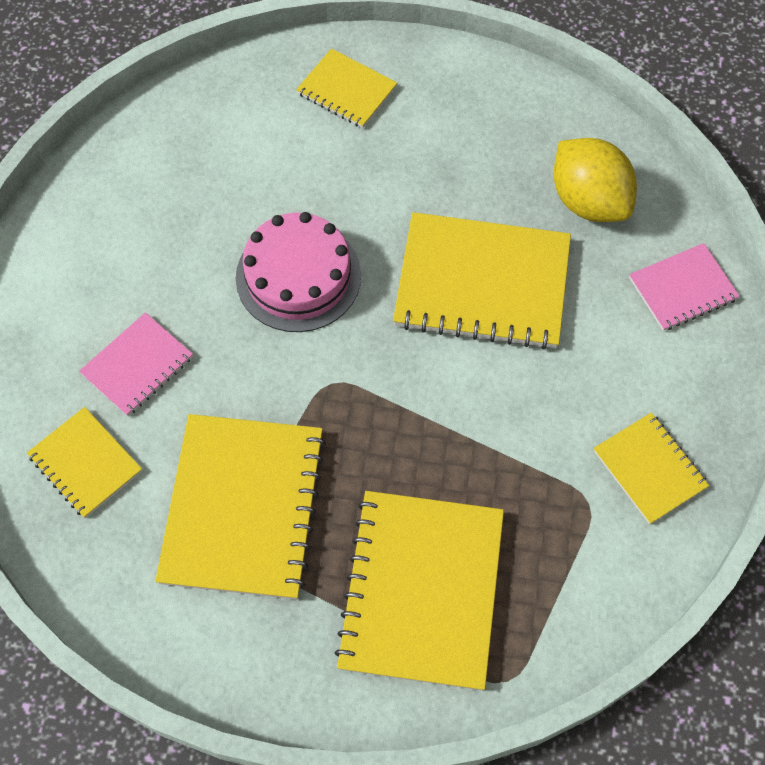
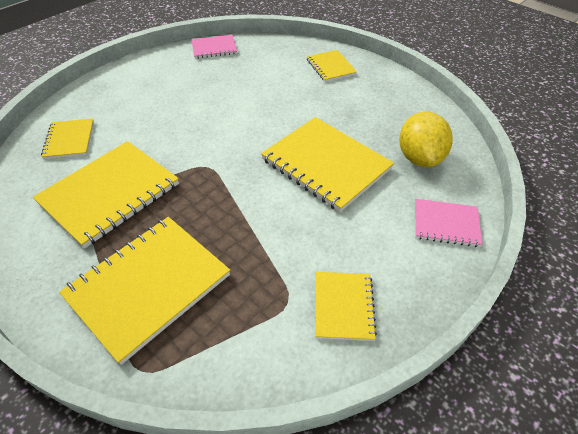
camera: 35 degrees right, 15 degrees down
(137, 365) = (133, 117): pink notebook -> pink notebook (214, 48)
(298, 276) = (237, 119): pink cake -> none

